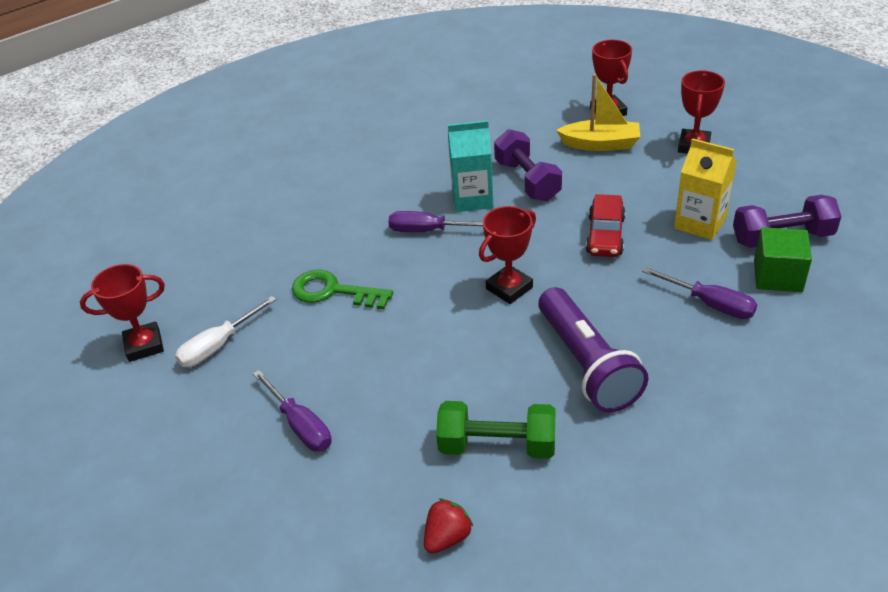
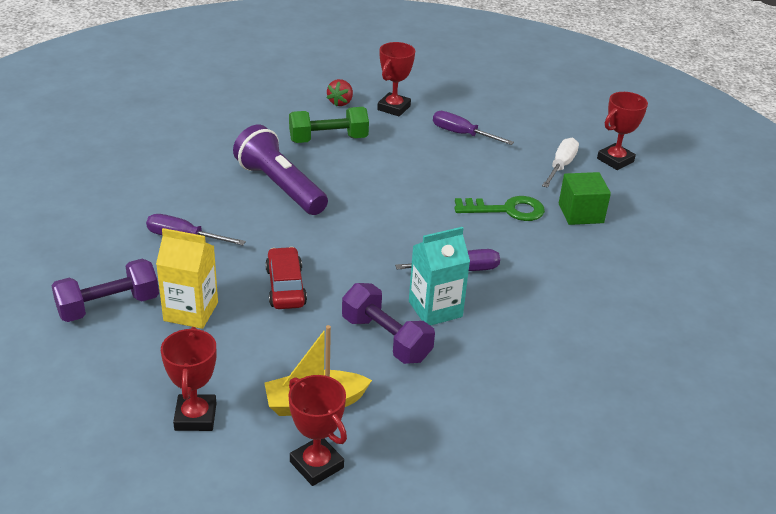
camera: 155 degrees right, 5 degrees down
(509, 288) = (359, 230): red trophy -> red trophy (393, 108)
(777, 276) = (121, 268): green cube -> green cube (580, 213)

